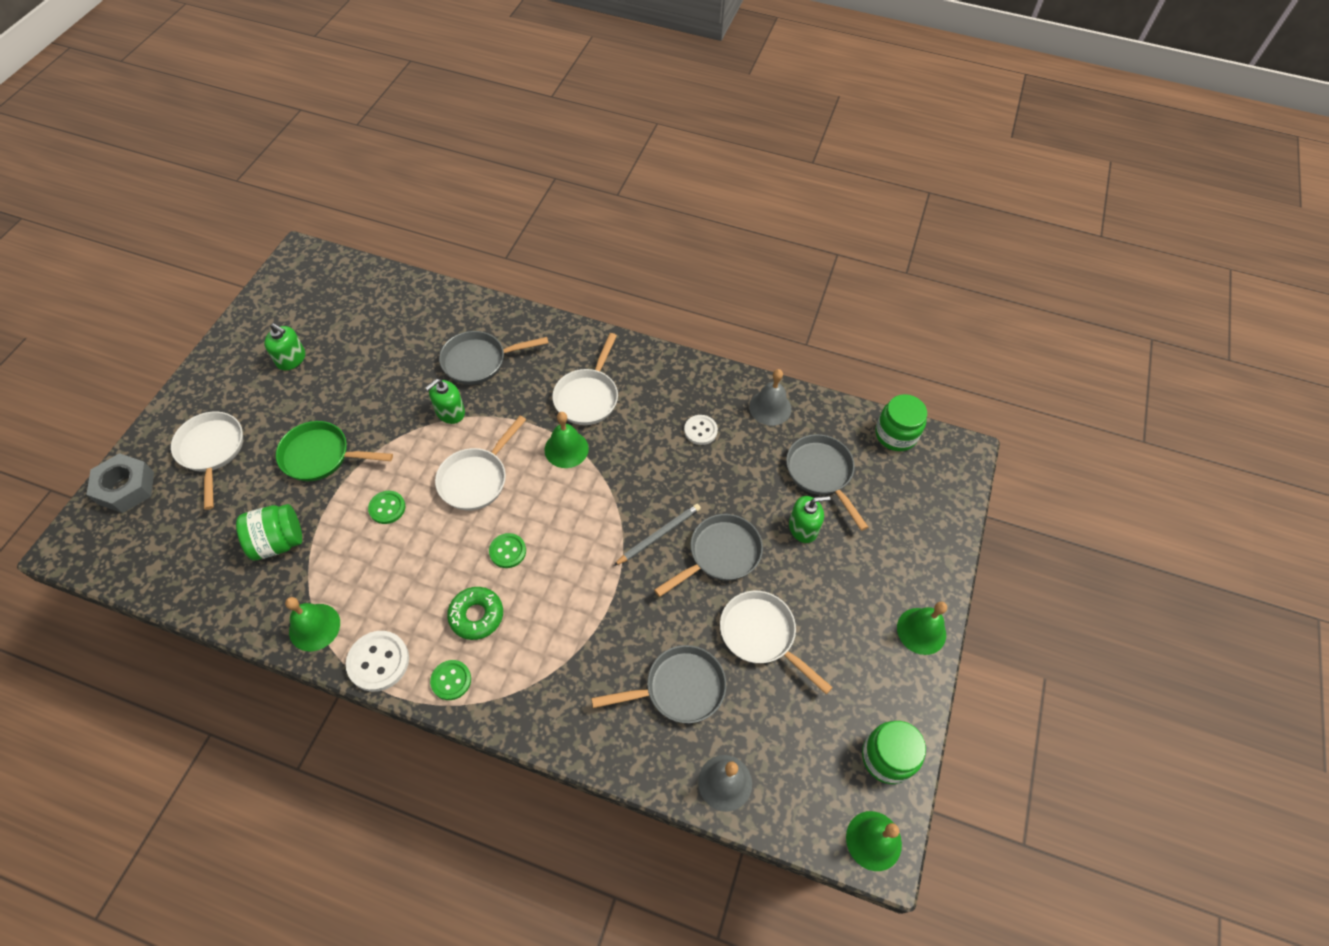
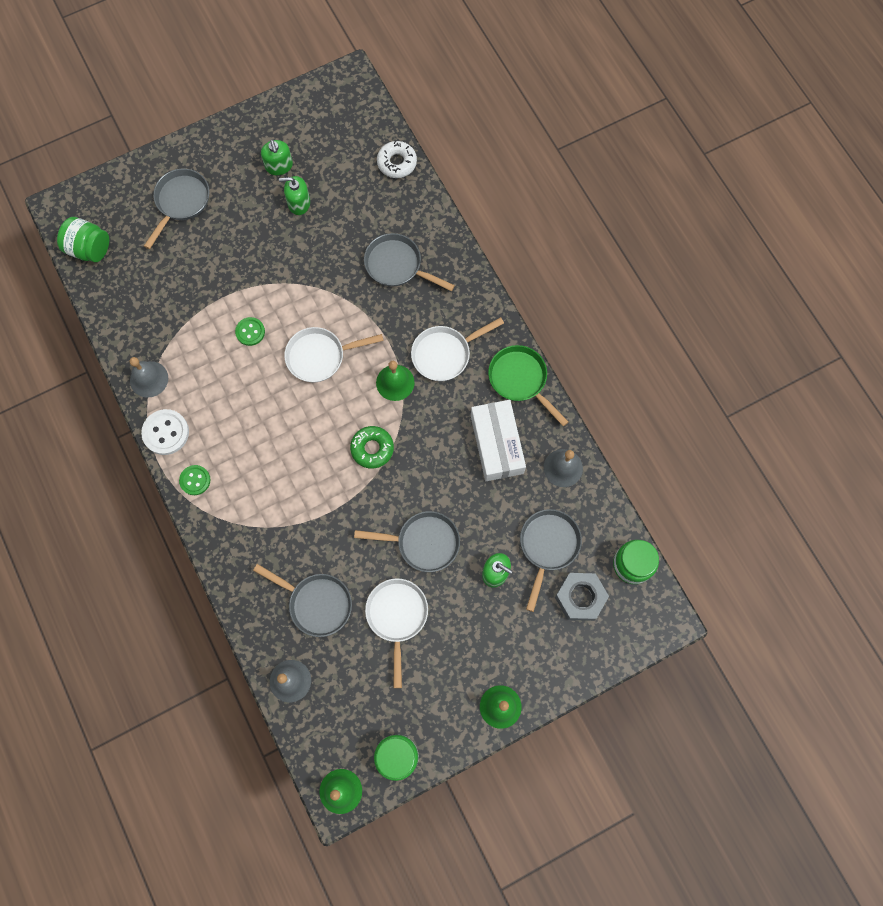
camera: 45 degrees right, 15 degrees up
(126, 488) = (115, 190): grey nut -> grey nut (580, 597)
(212, 451) = (181, 202): white pan -> grey pan
(278, 542) = (171, 302): green jar -> green jar (89, 249)
(314, 627) = (149, 379): green bell -> grey bell
(321, 456) = (240, 259): green pan -> green pan (520, 380)
(404, 289) = (397, 163): none -> white donut
(450, 412) = (345, 291): green soap dispenser -> green soap dispenser (299, 203)
(476, 615) = (242, 452): green donut -> green donut (372, 448)
(507, 551) = (296, 425): green button -> none
(659, 535) = (397, 495): grey pencil -> none
(700, 430) = (497, 444): white button -> white box

